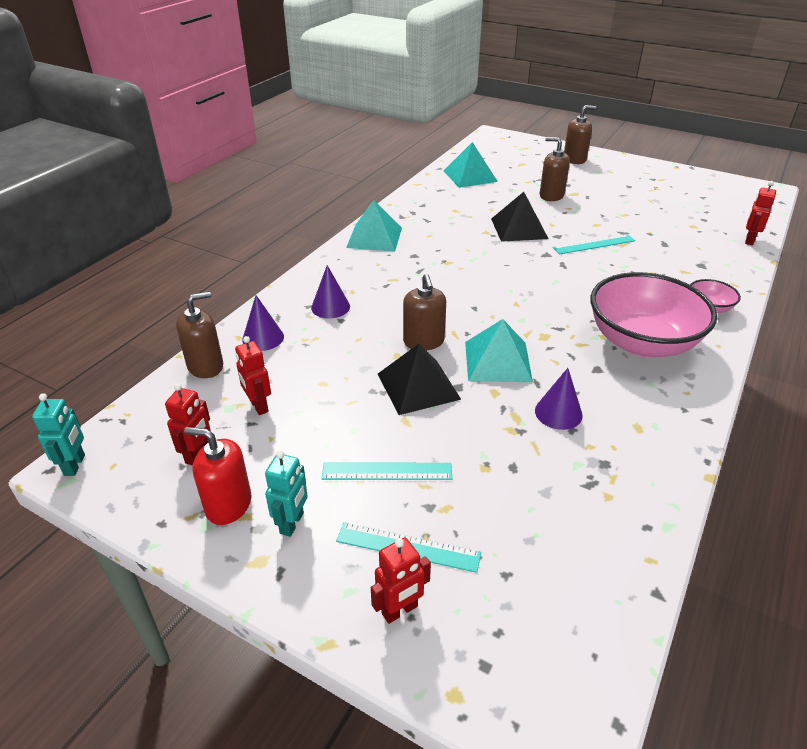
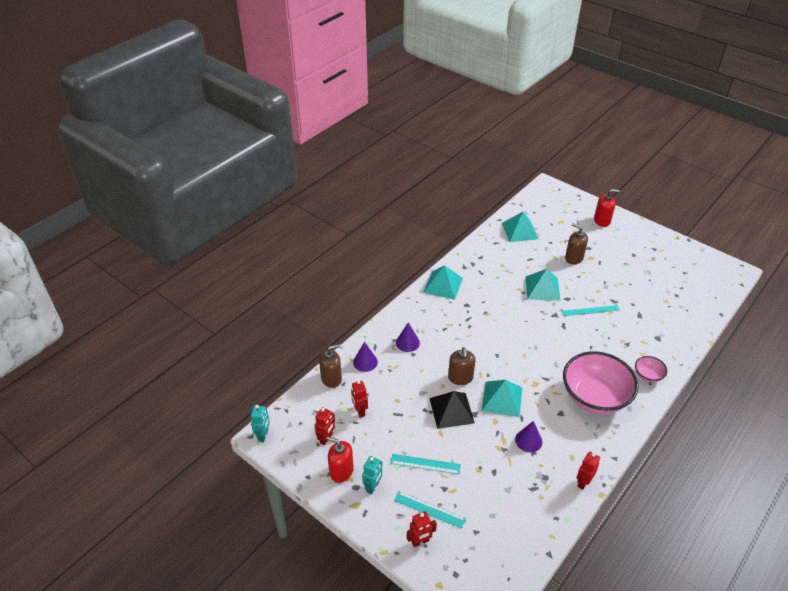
camera: 10 degrees right, 5 degrees up
(519, 228) = (542, 288): black pyramid -> turquoise pyramid
(574, 159) = (602, 221): brown soap dispenser -> red soap dispenser
(749, 240) = (701, 319): red robot -> red robot (583, 482)

